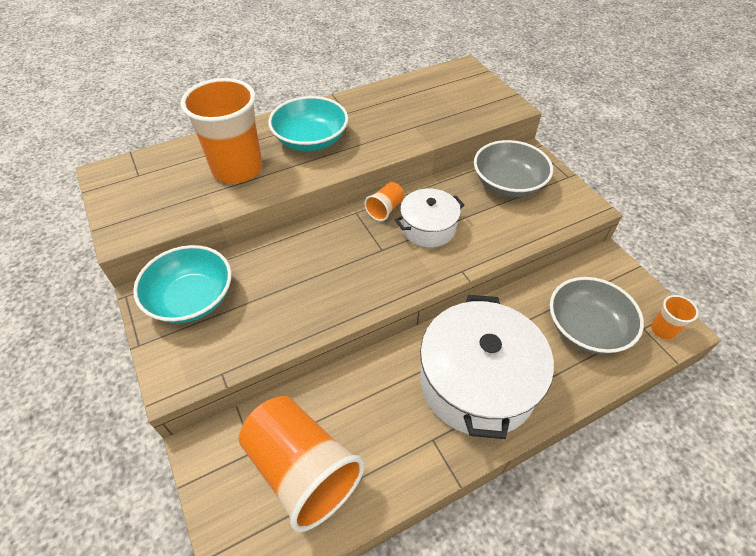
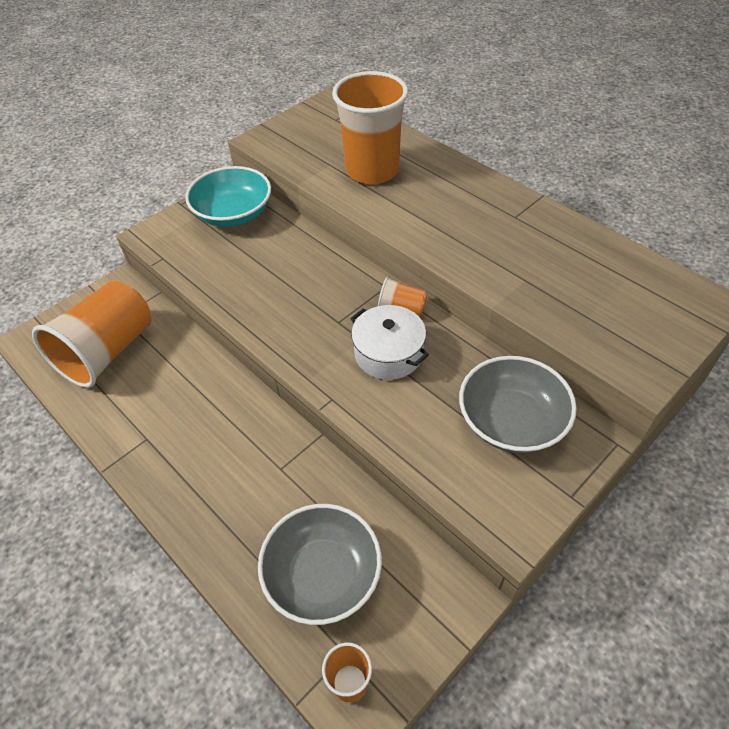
camera: 75 degrees right, 0 degrees up
(311, 140) = (445, 204): turquoise bowl -> none
(477, 382) = (217, 465): white pot -> none

